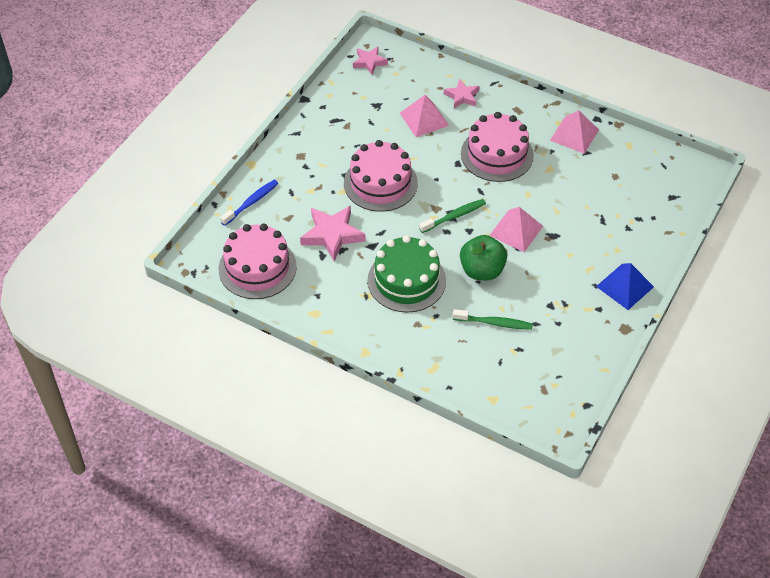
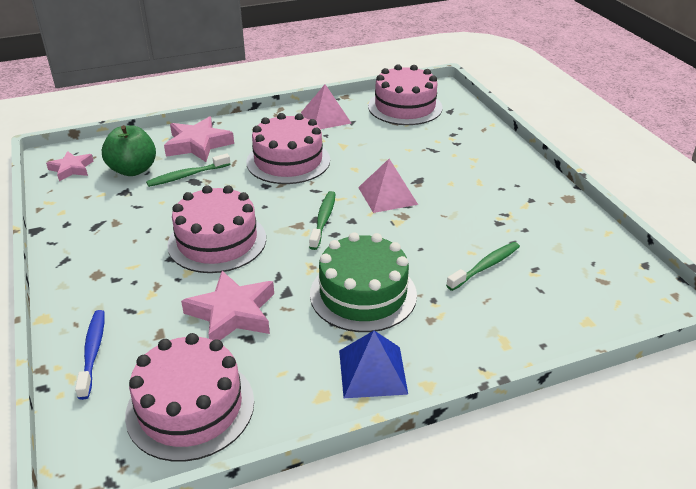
camera: 50 degrees left, 15 degrees down
(424, 119) = (187, 176): pink pyramid -> green toothbrush
(462, 96) = (198, 144): pink star -> pink star, size x1.63
(482, 270) = (410, 239): green apple -> green apple (133, 170)
(625, 286) = (519, 175): blue pyramid -> blue pyramid (372, 371)
(645, 168) = (405, 107): none -> pink cake

